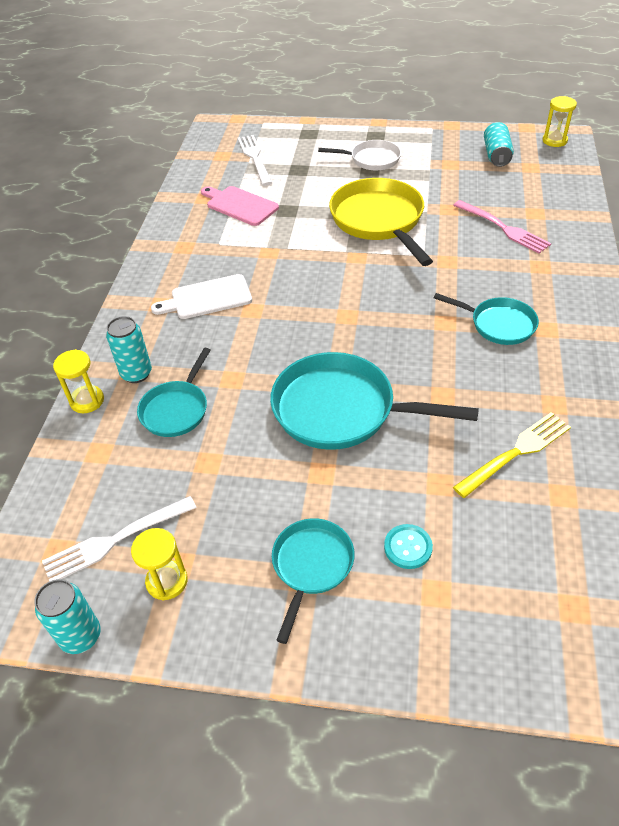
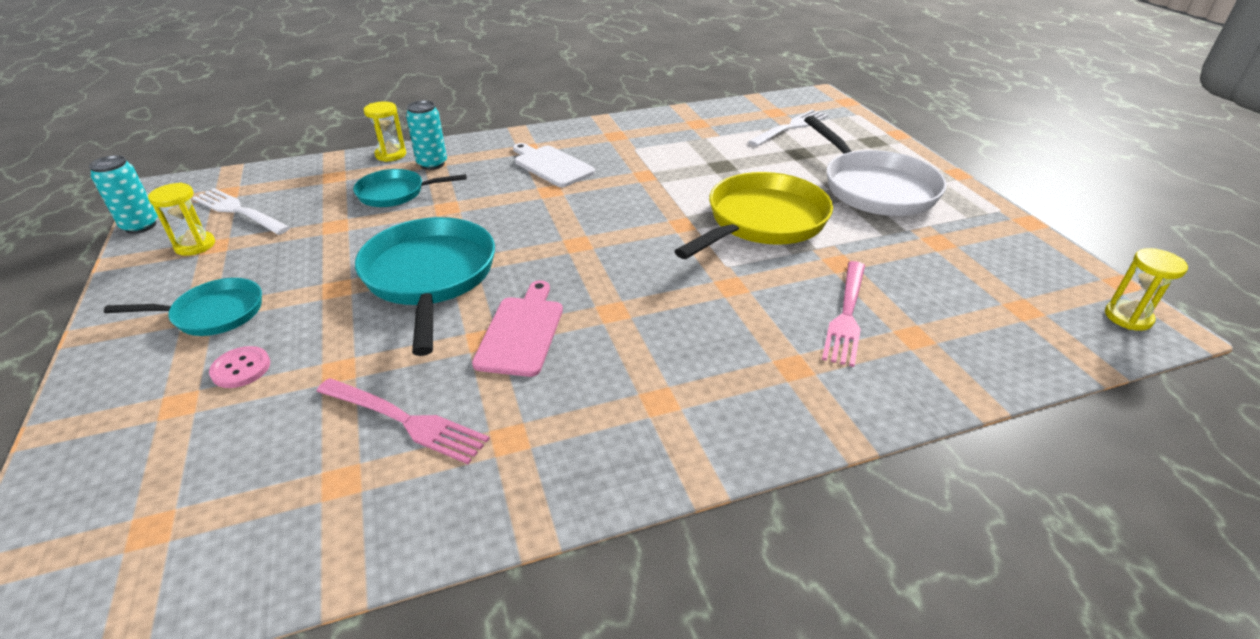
camera: 60 degrees right, 10 degrees down
(240, 205) = (704, 141): pink cutting board -> pink cutting board (521, 332)
(371, 159) = (875, 188): white pan -> white pan, size x1.73
(408, 547) = (241, 368): turquoise button -> pink button
(496, 155) = (1011, 272): turquoise can -> none
(498, 324) = (638, 354): turquoise pan -> none
(516, 453) = (405, 421): yellow fork -> pink fork

